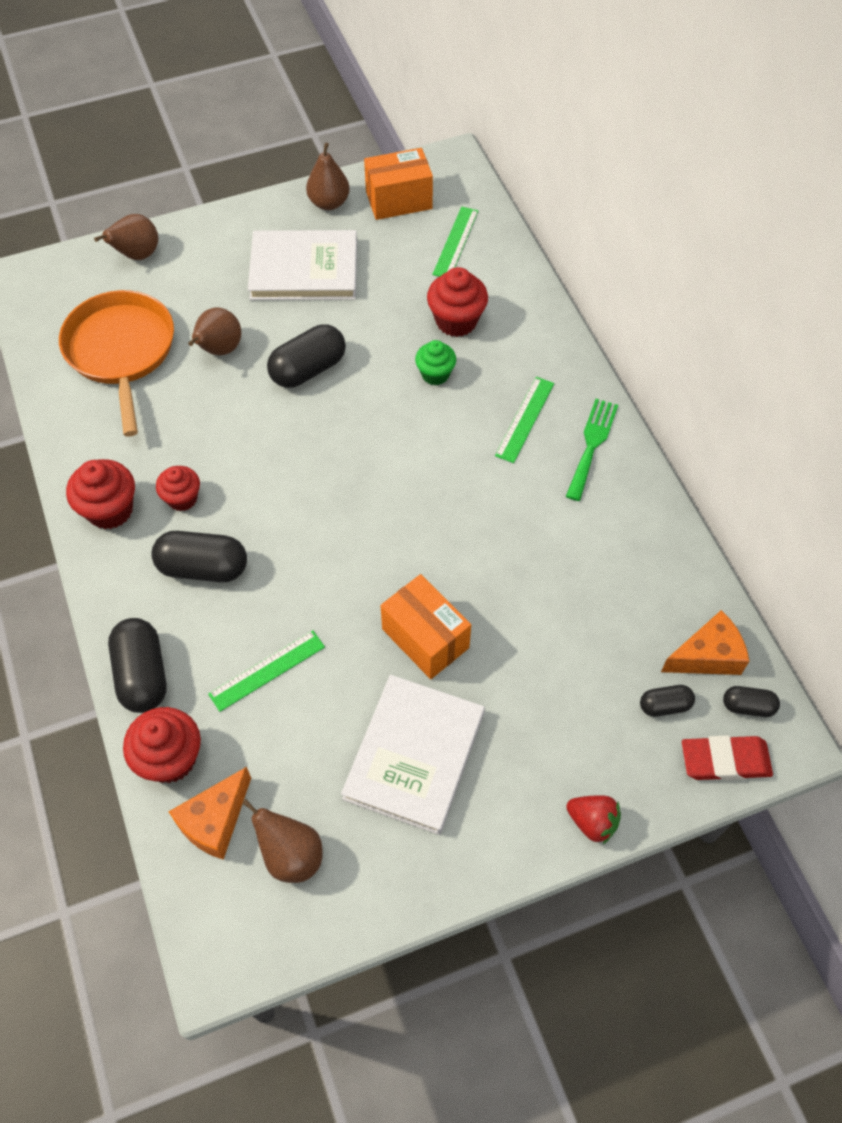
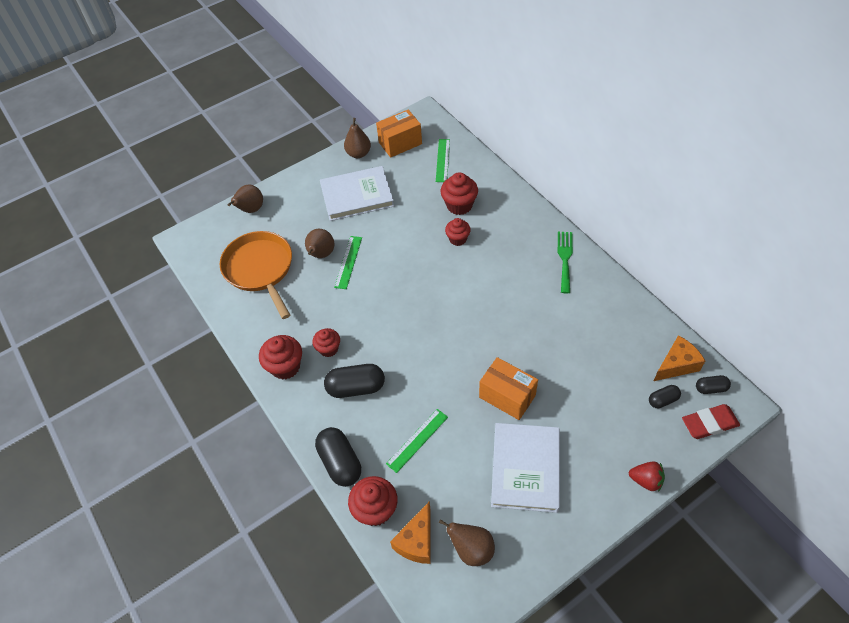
camera: 10 degrees left, 5 degrees down
(308, 369) = (380, 254): black capsule -> none
(435, 374) = (458, 239): green cupcake -> red cupcake
(525, 419) = (520, 253): green ruler -> green ruler (348, 262)

